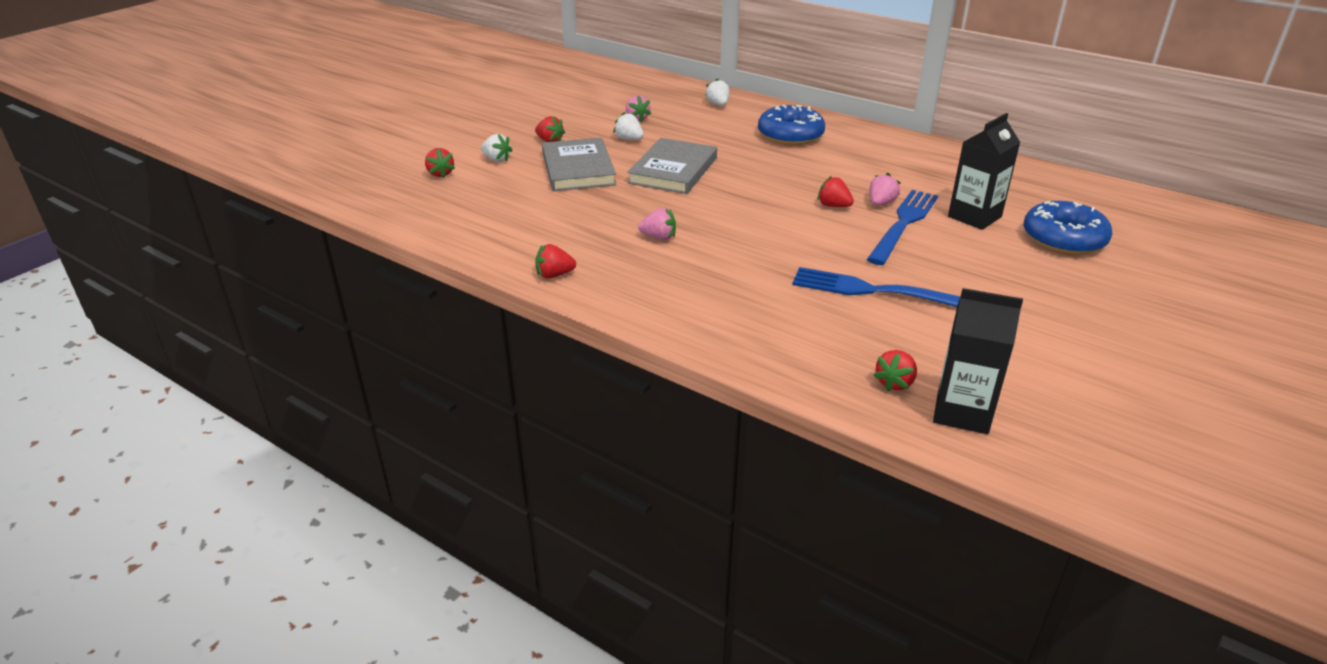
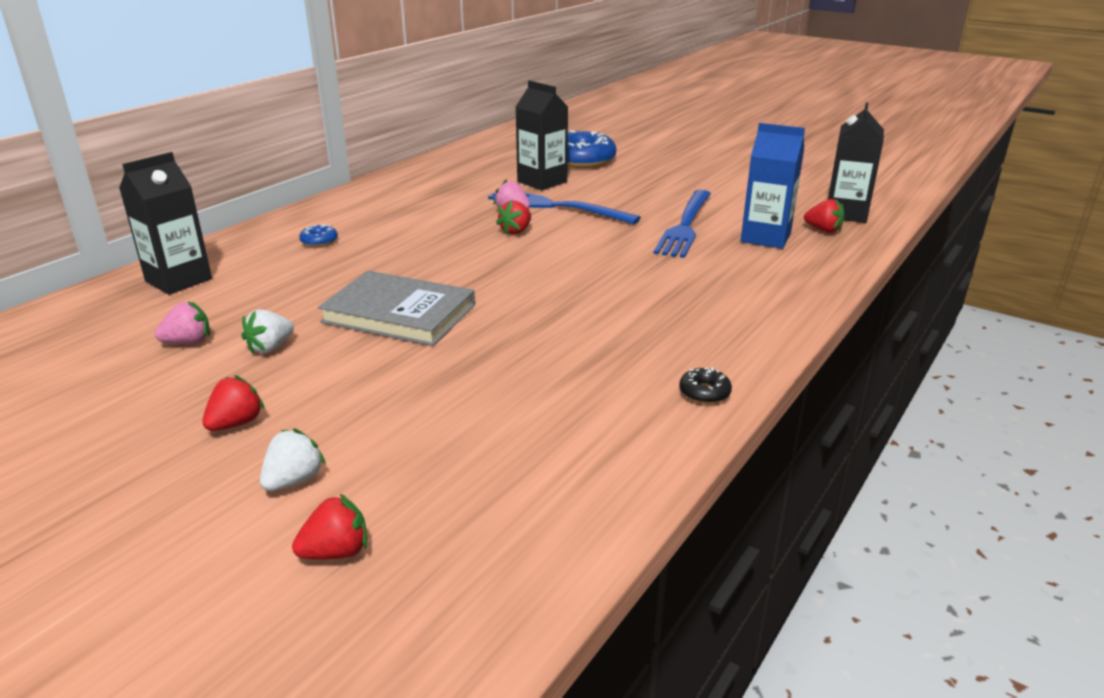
camera: 90 degrees left, 5 degrees down
(554, 275) = (704, 393): red strawberry -> black donut
(578, 169) = (369, 389): grey book -> none
(659, 237) = (593, 323): pink strawberry -> none
(718, 104) = (178, 280): white strawberry -> black carton
(790, 135) = (319, 241): blue donut -> blue donut, size x0.43
(858, 338) = (765, 238): none -> blue carton

